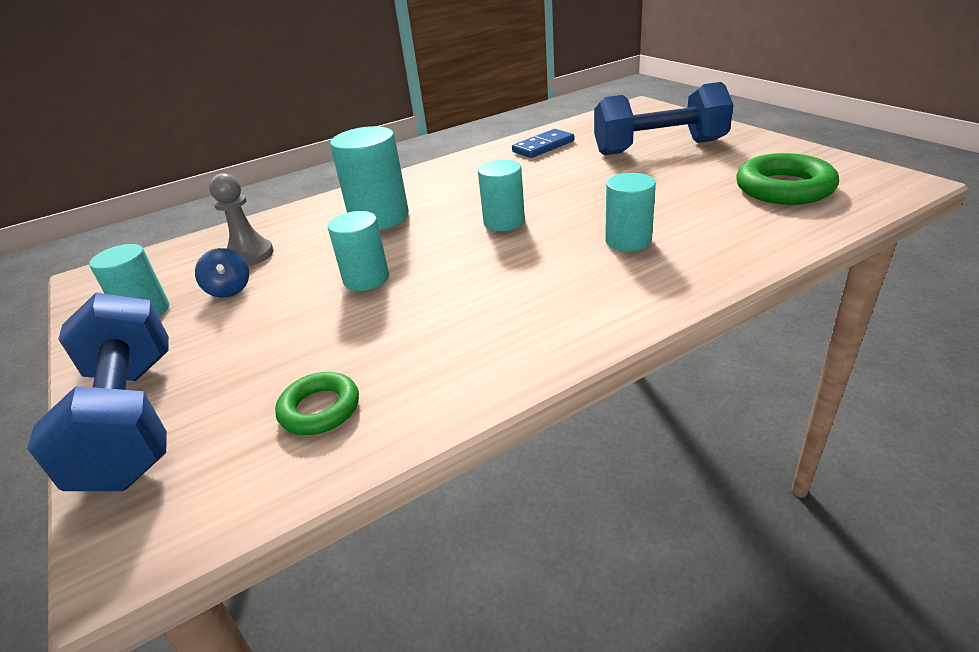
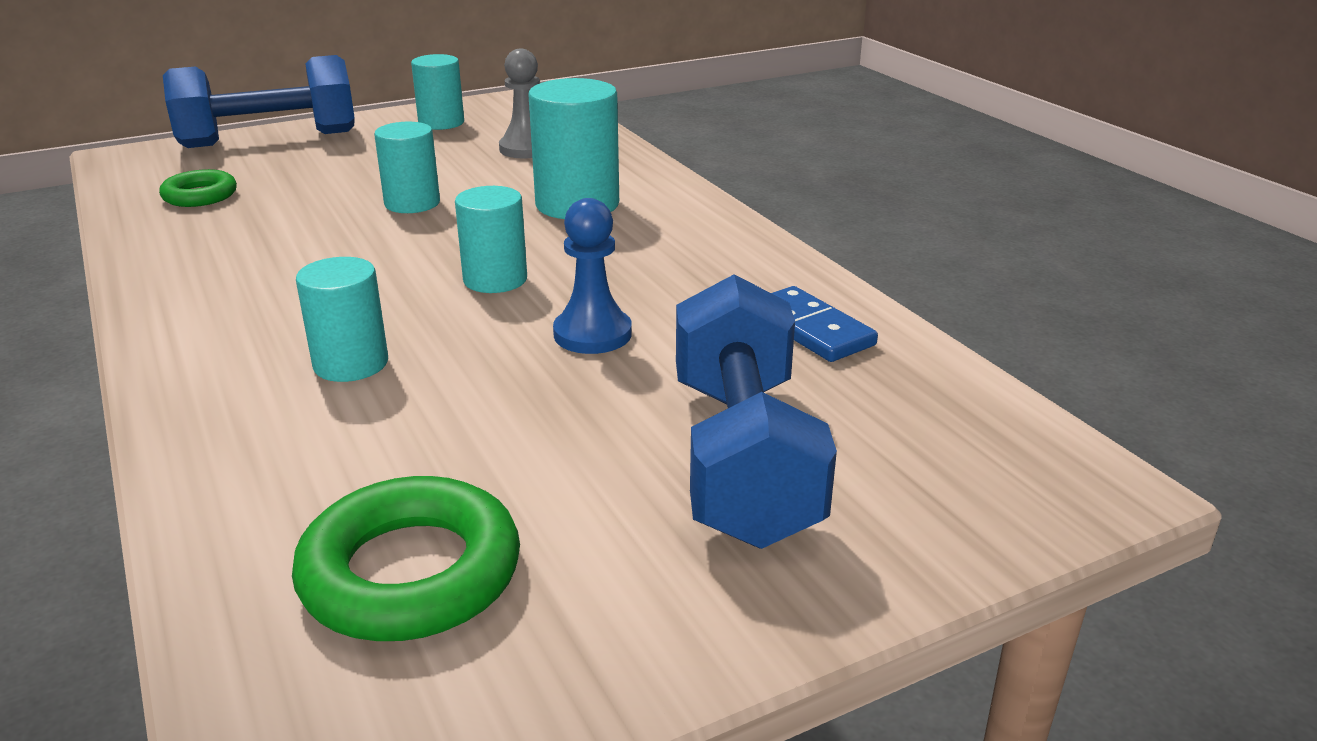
camera: 90 degrees right, 5 degrees down
(229, 290) = (452, 148): blue spinning top -> none
(565, 187) = (592, 334): none -> blue pawn

